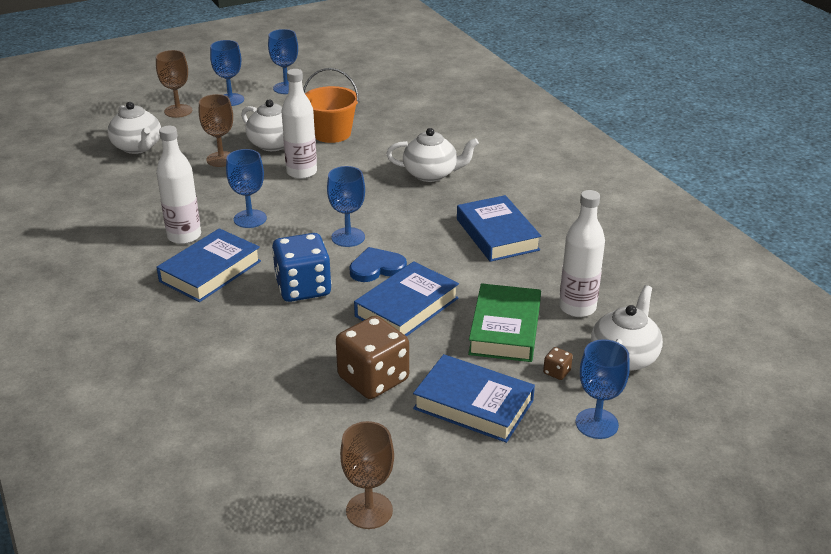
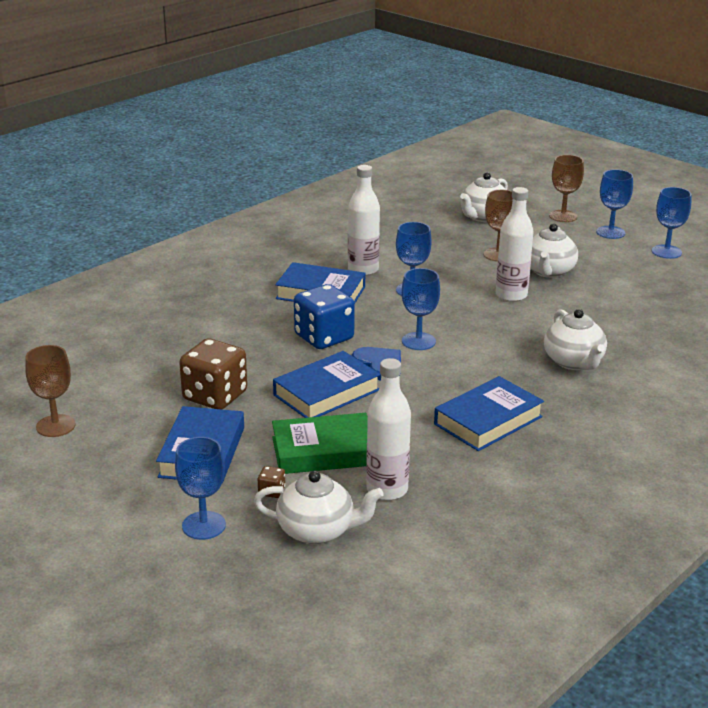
camera: 70 degrees right, 5 degrees down
(332, 133) = (600, 294): orange bucket -> none
(407, 307) = (326, 392): blue book -> blue book turned 60 degrees counterclockwise

